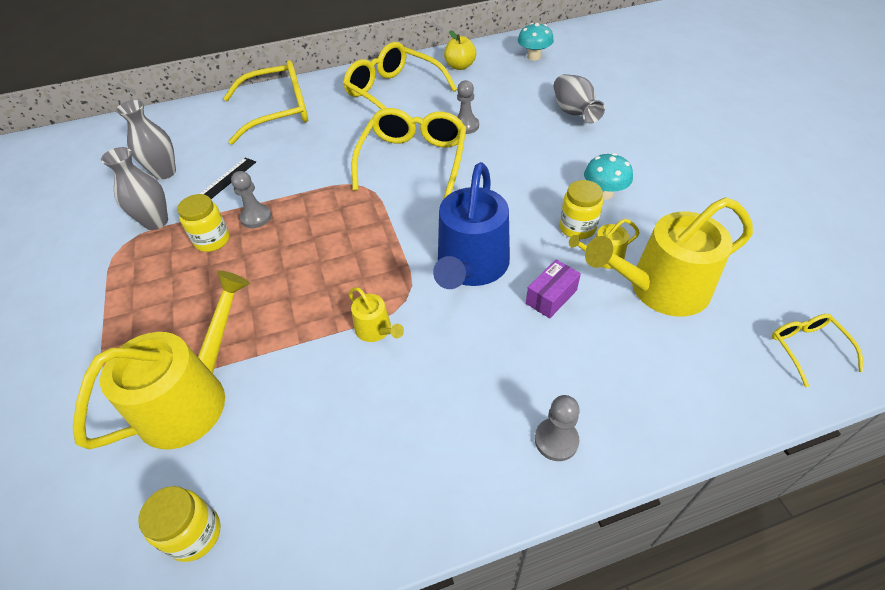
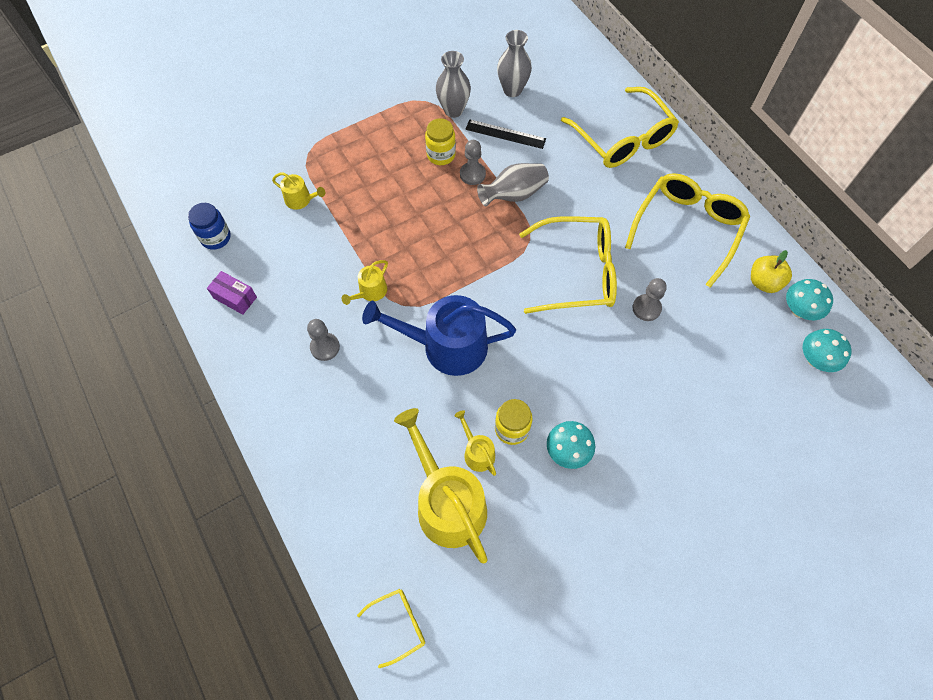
camera: 75 degrees right, 15 degrees up
(191, 398) = (301, 200): yellow watering can -> yellow watering can, size x0.46
(195, 534) = (216, 237): yellow jar -> blue jar
(490, 56) = (799, 310): none -> turquoise mushroom
(551, 297) = (423, 413): purple box -> purple box (235, 297)
(556, 440) = (292, 427): grey pawn -> grey pawn (325, 347)
(573, 112) = (704, 414): grey vase -> grey vase (514, 194)

